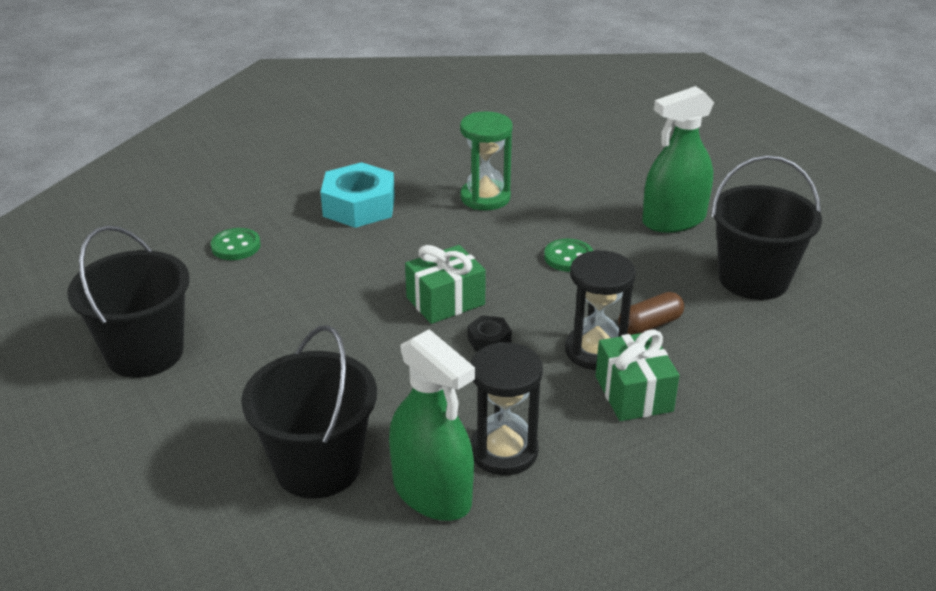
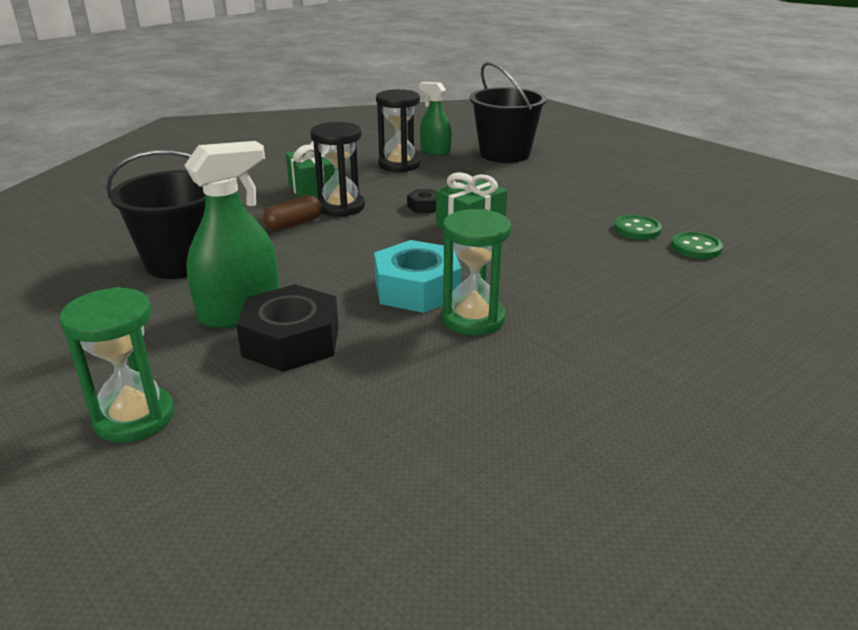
camera: 170 degrees right, 5 degrees down
(145, 353) = (668, 183): black bucket -> none
(359, 206) = (615, 295): turquoise nut -> turquoise nut (417, 289)
(432, 492) = (435, 151): green spray bottle -> green spray bottle, size x0.62
(568, 257) = (365, 265): green button -> green button (637, 229)
(626, 193) = (291, 341): none -> black nut
(714, 158) = (134, 417): none -> green hourglass

